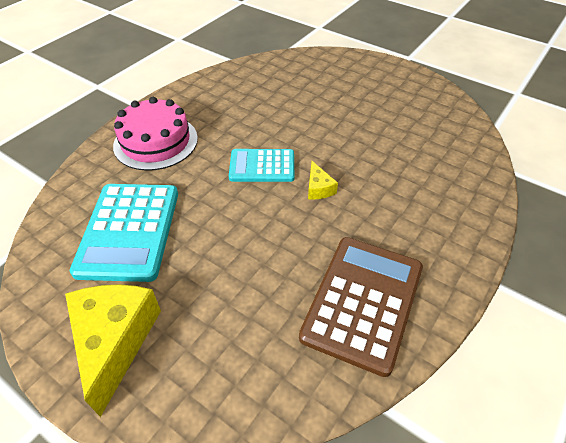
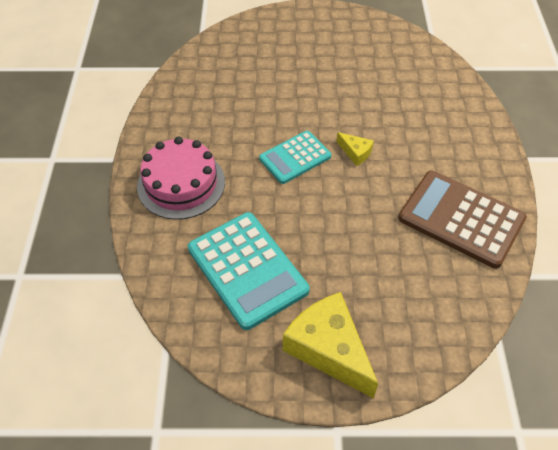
camera: 35 degrees left, 5 degrees up
(362, 302) = (461, 219): brown calculator -> brown calculator turned 45 degrees counterclockwise

